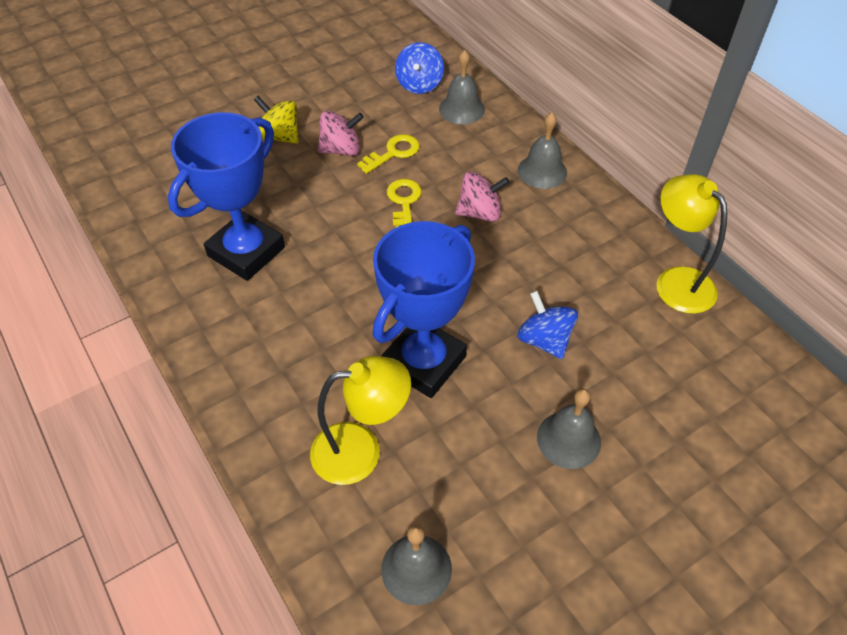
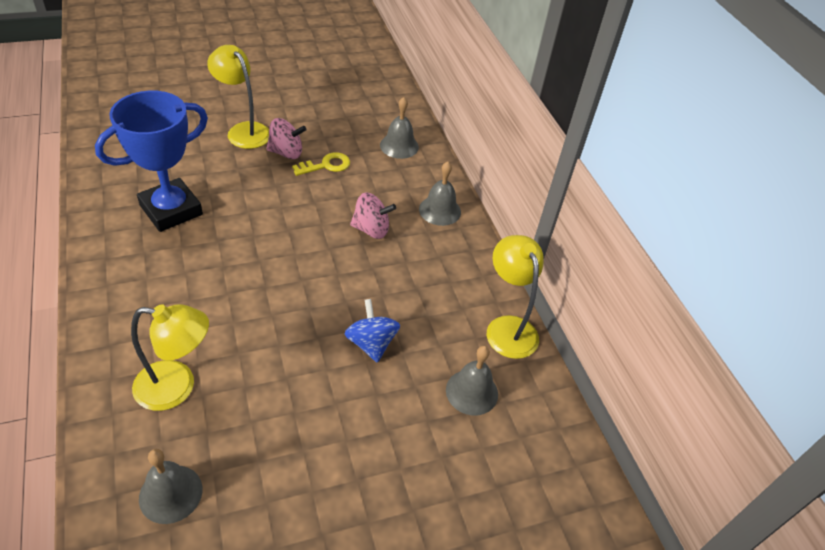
camera: 10 degrees right, 5 degrees down
(279, 136) = (244, 130): yellow spinning top -> yellow lamp
(404, 202) = (314, 205): yellow key -> none
(419, 84) = (375, 119): blue spinning top -> none
(424, 362) = (264, 333): blue trophy -> none
(568, 439) = (349, 428): grey bell -> grey bell (472, 392)

